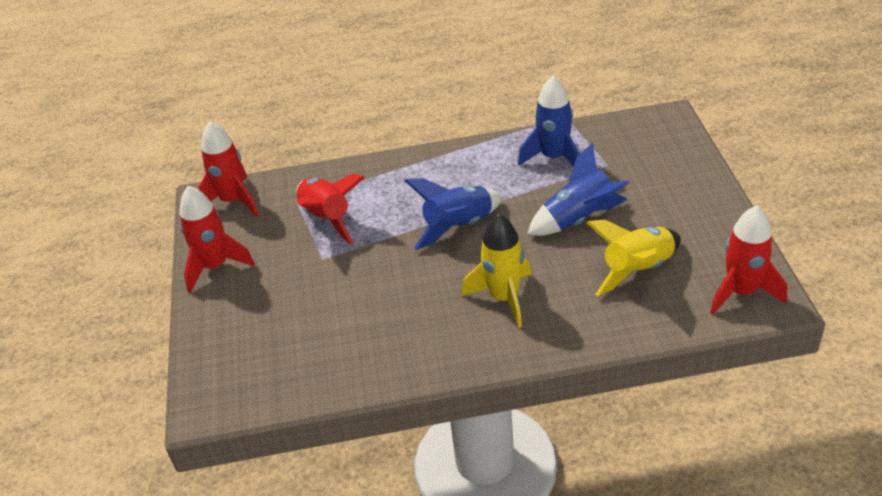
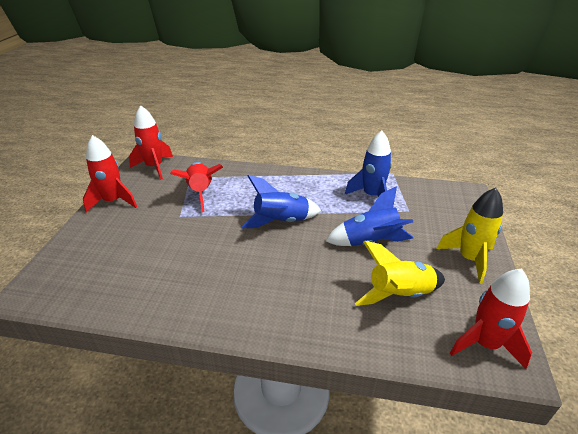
camera: 15 degrees right, 5 degrees down
(504, 298) = (283, 282): yellow rocket -> yellow rocket (469, 259)

